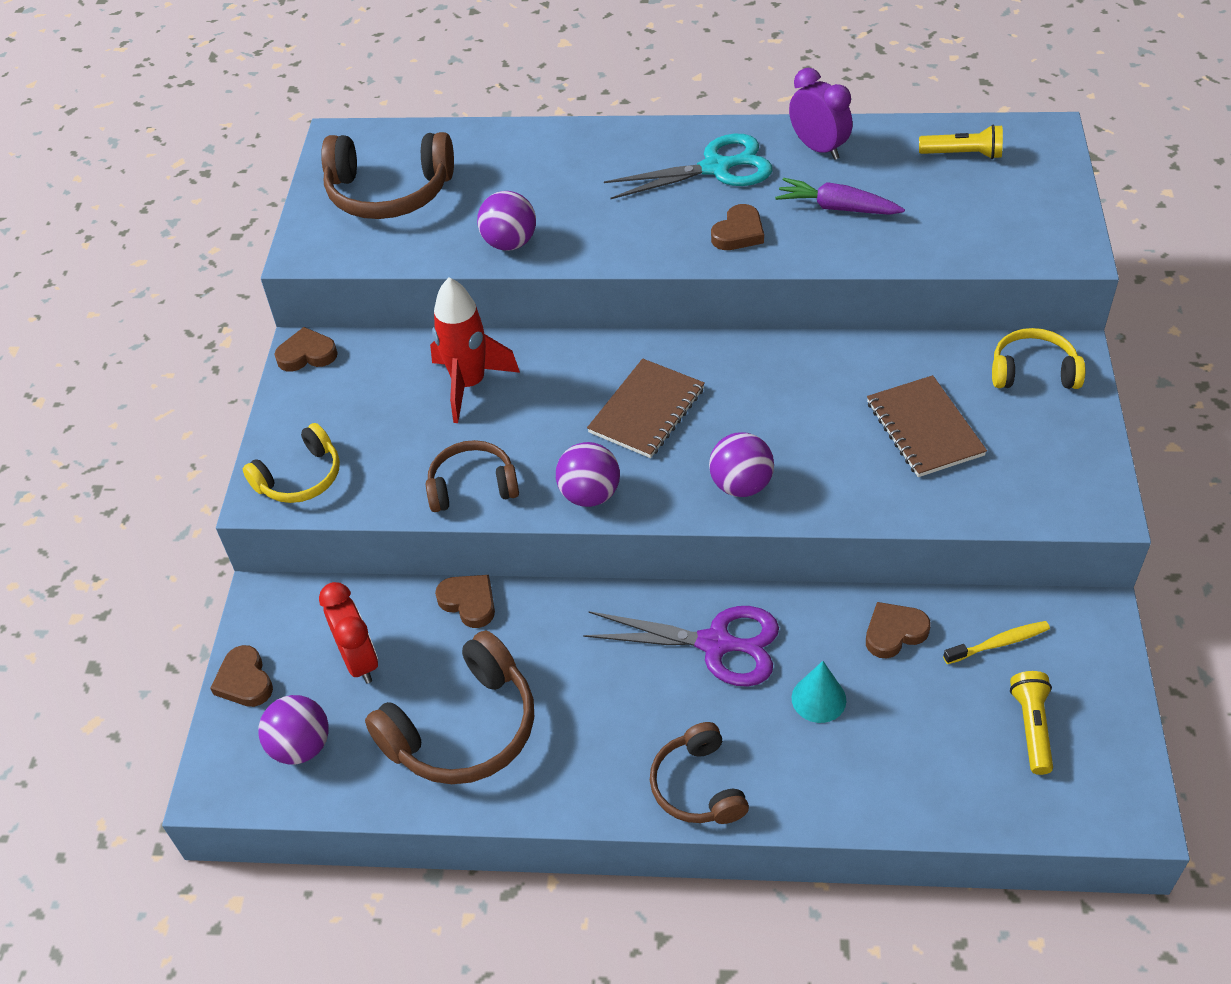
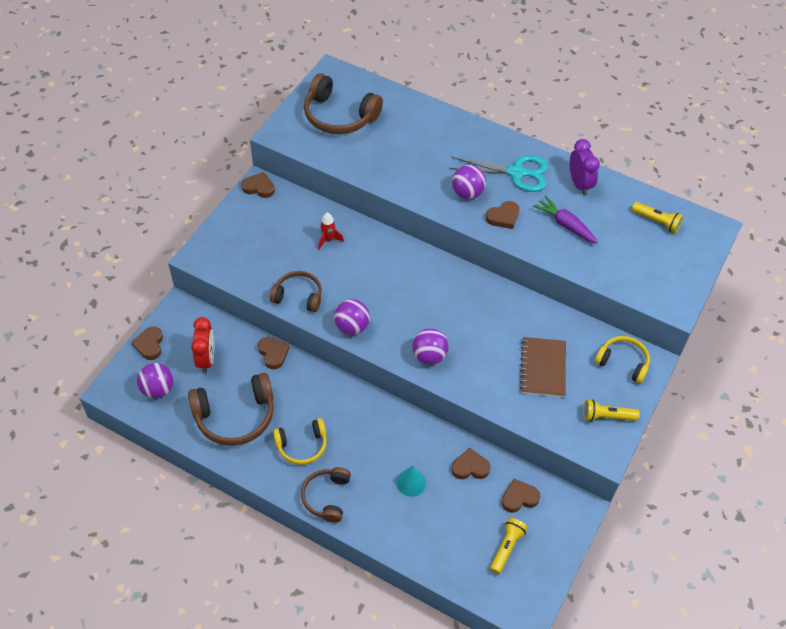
camera: 20 degrees right, 5 degrees up
(300, 477) = (220, 254): yellow headphones -> yellow headphones (302, 445)
(469, 384) = (328, 239): red rocket -> red rocket, size x0.53
(510, 243) = (382, 172): purple ball -> purple ball (467, 193)
(646, 410) = (407, 293): brown notebook -> none
(716, 644) = (378, 431): purple scissors -> none
(999, 643) = (519, 498): yellow toothbrush -> brown heart
(1065, 455) = (607, 416): none -> yellow flashlight

